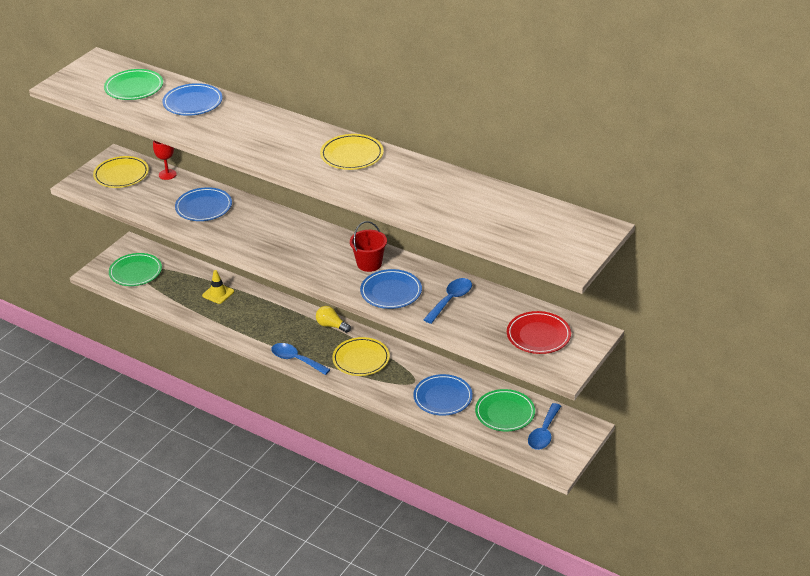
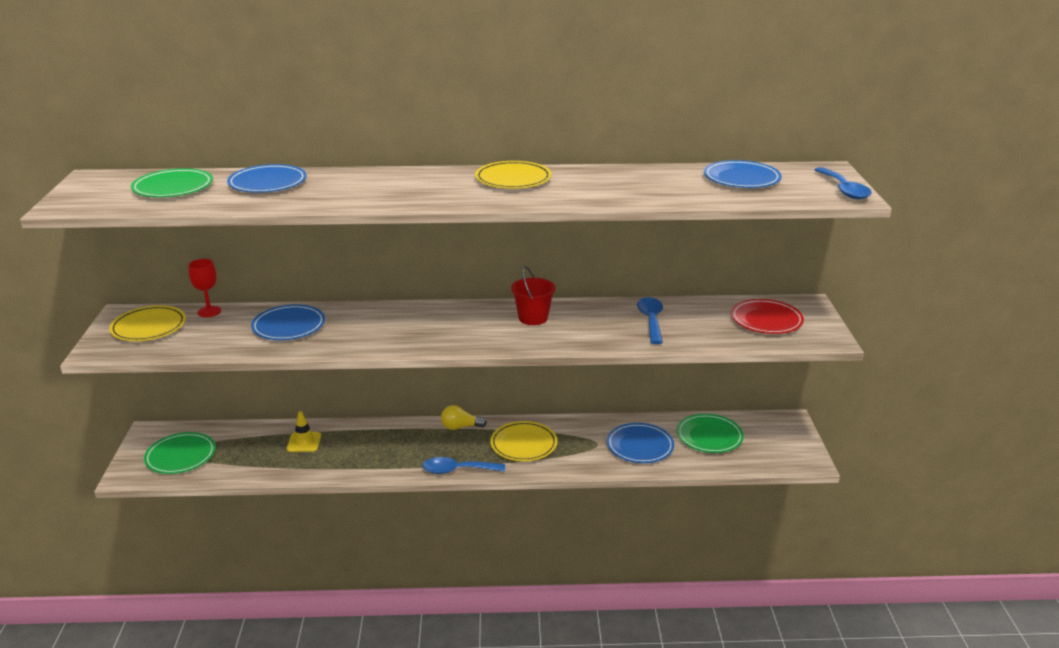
camera: 35 degrees left, 10 degrees down
(391, 292) = (586, 332): blue plate -> blue plate (741, 179)
(544, 433) = (762, 439): blue spoon -> blue spoon (844, 190)

